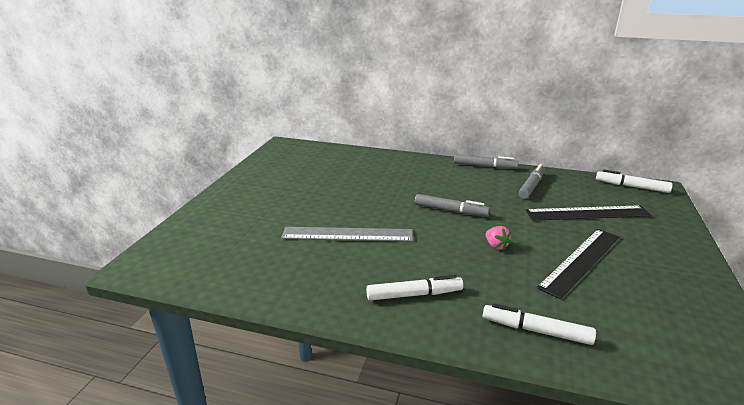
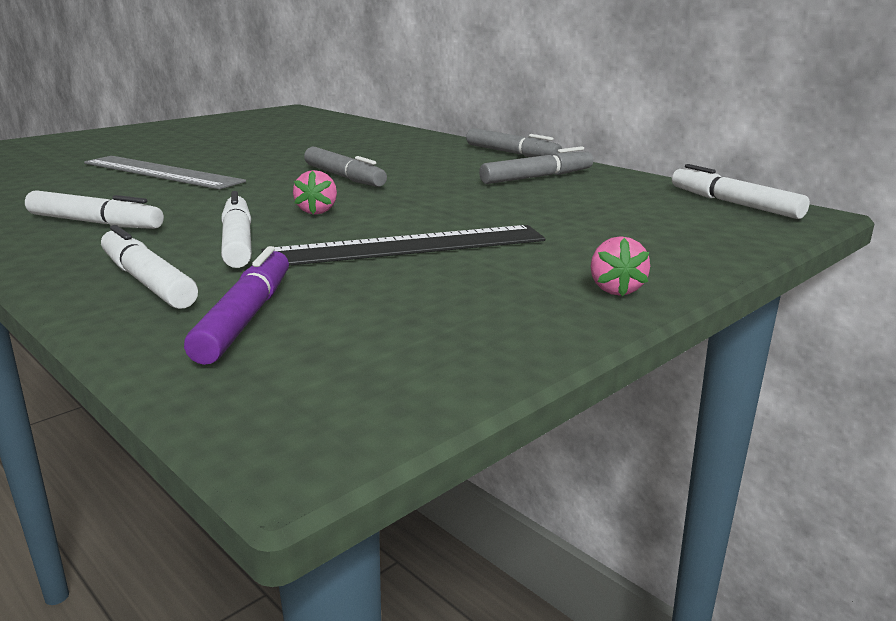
camera: 30 degrees right, 5 degrees down
(511, 284) = (237, 242): none -> white marker
(587, 213) = (560, 212): black ruler -> none
(620, 337) = (245, 318): none -> purple marker
(693, 263) = (615, 290): none -> pink strawberry

